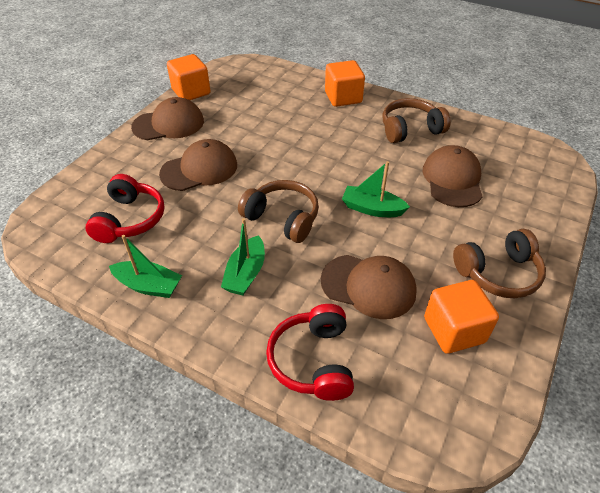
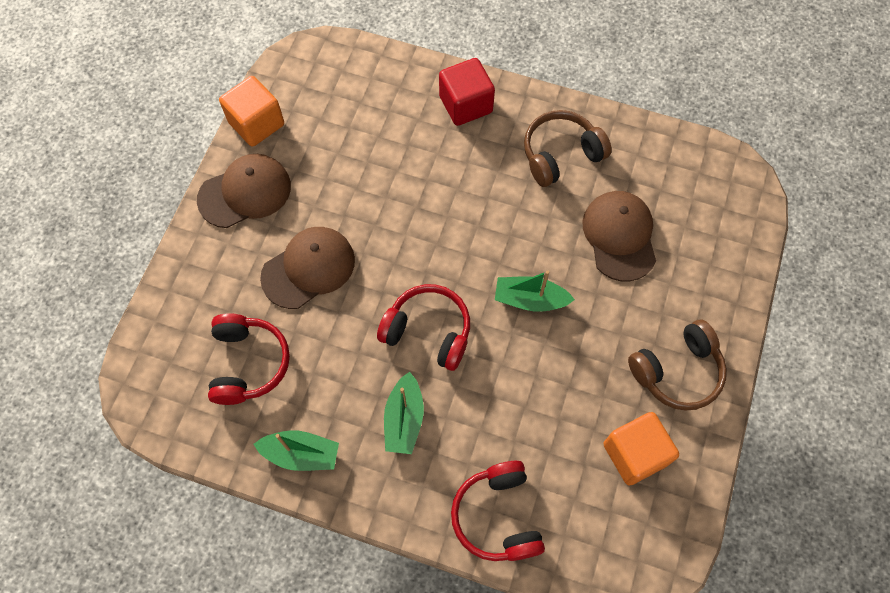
camera: 10 degrees left, 20 degrees up
(282, 218) = (428, 332): brown headphones -> red headphones
(343, 97) = (465, 104): orange cube -> red cube
(368, 286) = (540, 413): brown cap -> none

